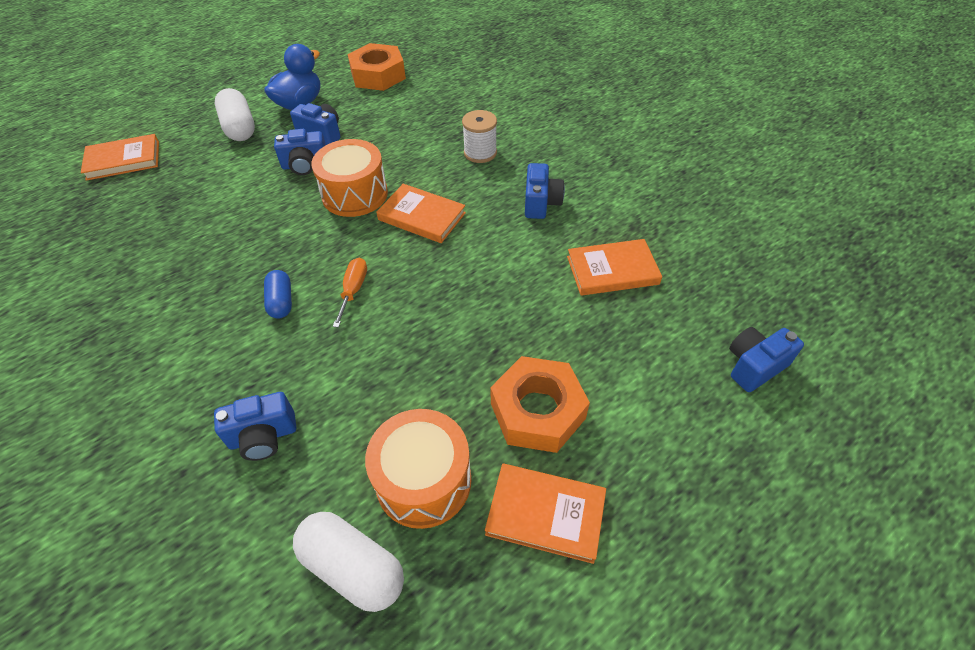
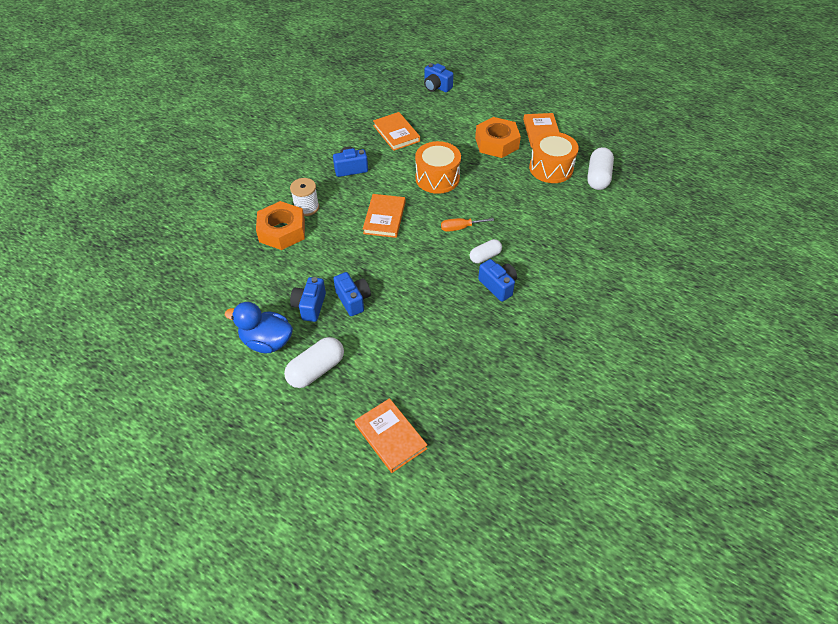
camera: 110 degrees left, 0 degrees up
(263, 436) = (566, 227): blue camera -> blue camera (498, 286)
(281, 301) = (485, 256): blue capsule -> white capsule
(355, 194) = (375, 258): orange drum -> orange drum (437, 178)
(378, 75) = (207, 302): orange nut -> orange nut (282, 231)

